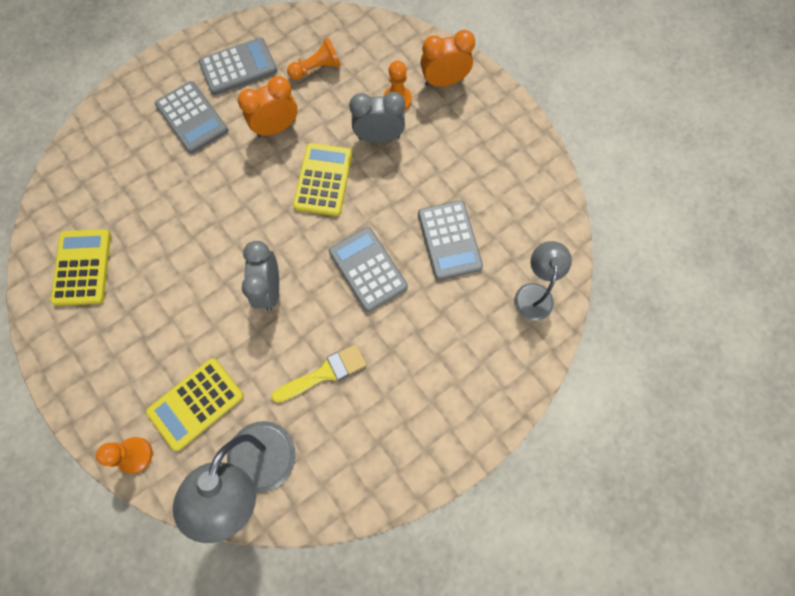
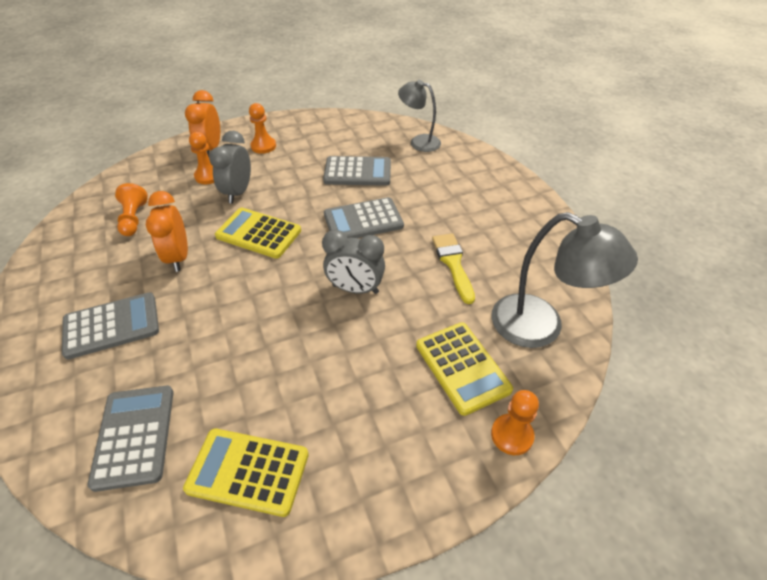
camera: 75 degrees left, 25 degrees down
(238, 67) = (79, 276): grey calculator -> grey calculator (134, 436)
(466, 129) = (263, 146): none -> orange pawn

